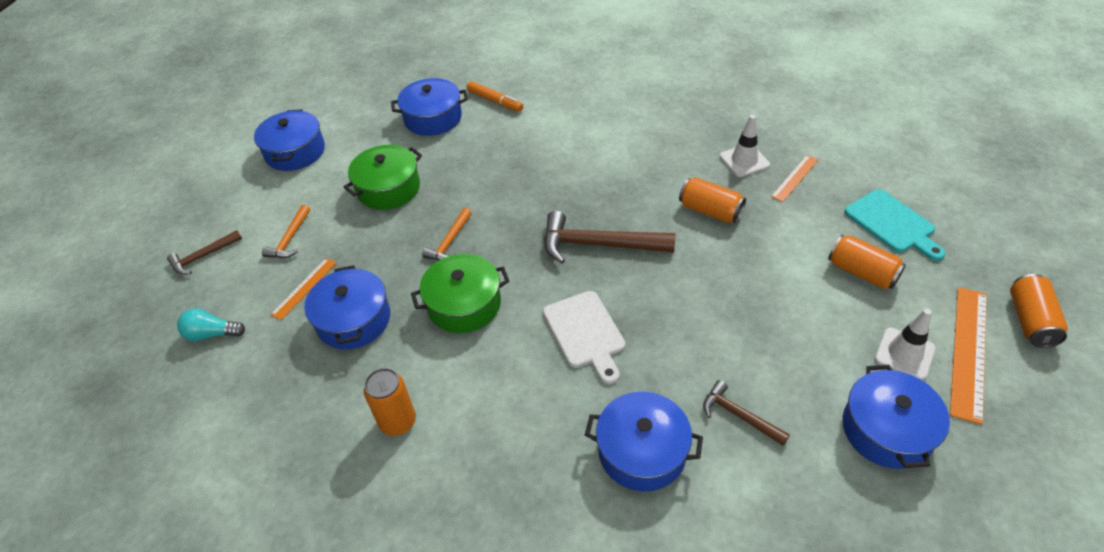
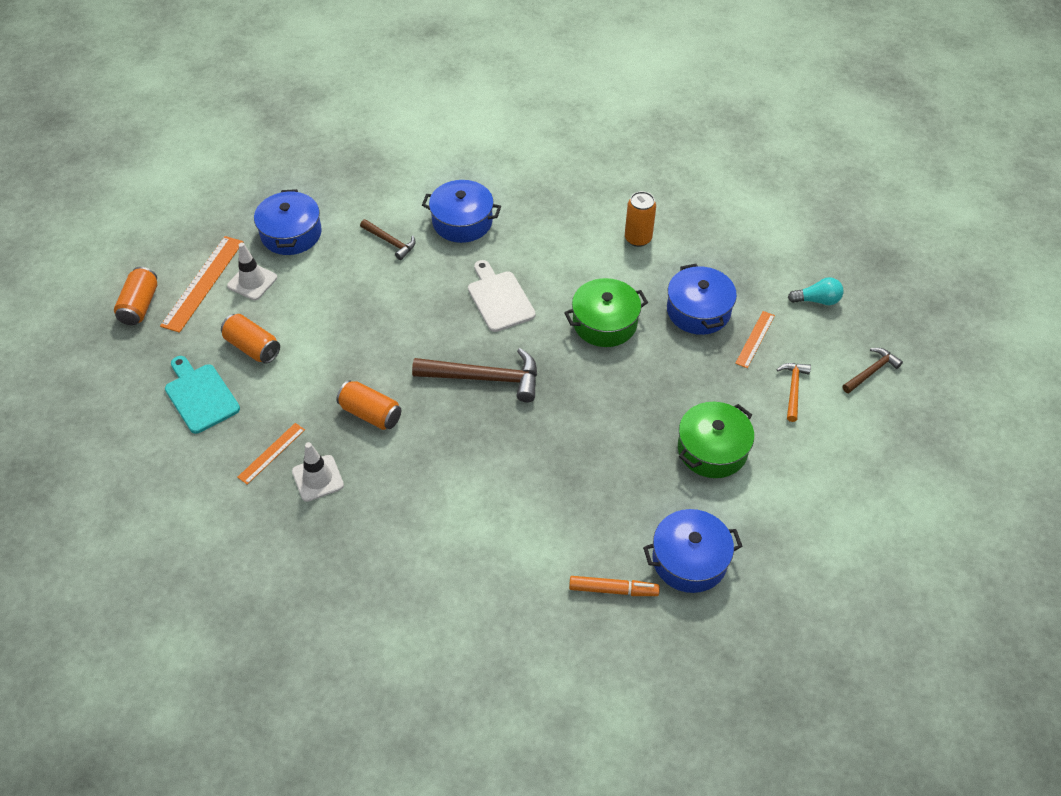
camera: 175 degrees right, 5 degrees up
(295, 152) = (845, 507): blue pot -> none
(450, 242) = (630, 383): orange hammer -> none
(495, 101) = (613, 590): orange marker -> orange marker turned 150 degrees clockwise

